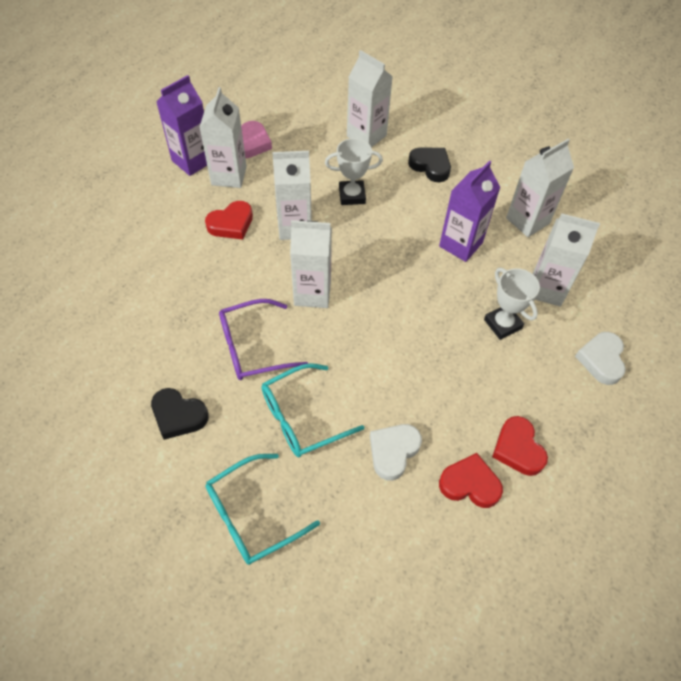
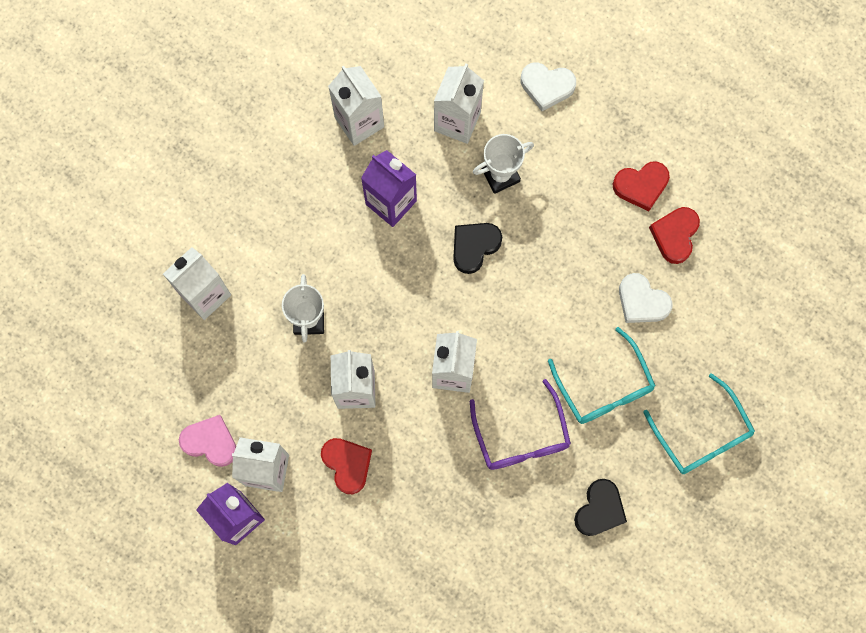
camera: 85 degrees left, 20 degrees up
(430, 166) = (265, 220): black heart -> black heart (474, 247)

